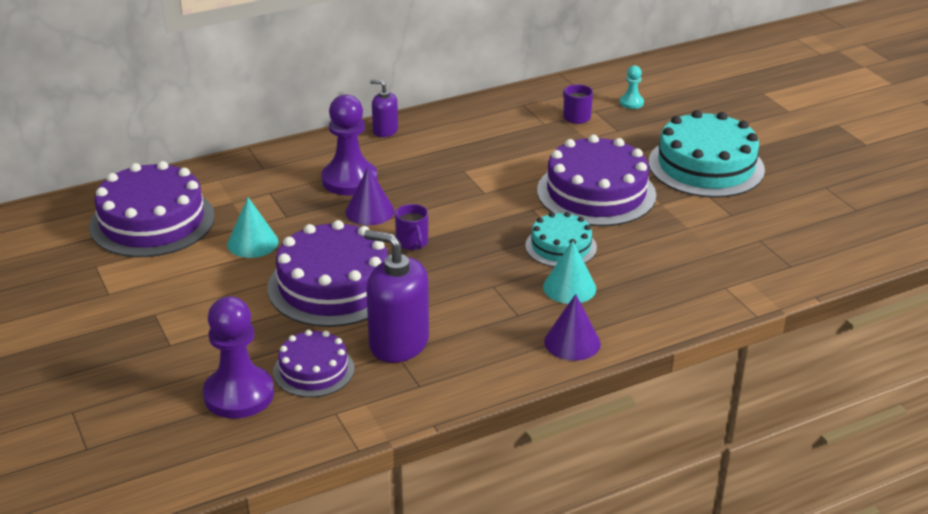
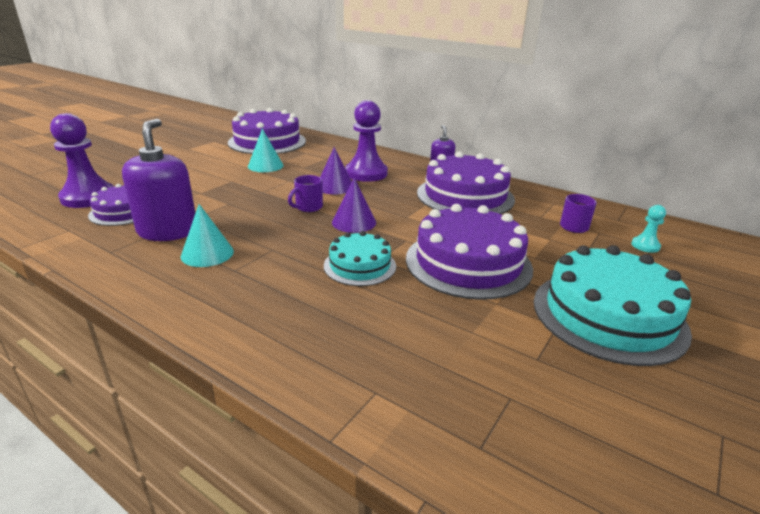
camera: 60 degrees right, 5 degrees down
(333, 286) = (232, 196): purple cake -> purple cake (465, 196)
(569, 287) = (295, 285): turquoise cone -> turquoise cone (207, 253)
(572, 342) = (201, 308): purple cone -> purple cone (354, 222)

